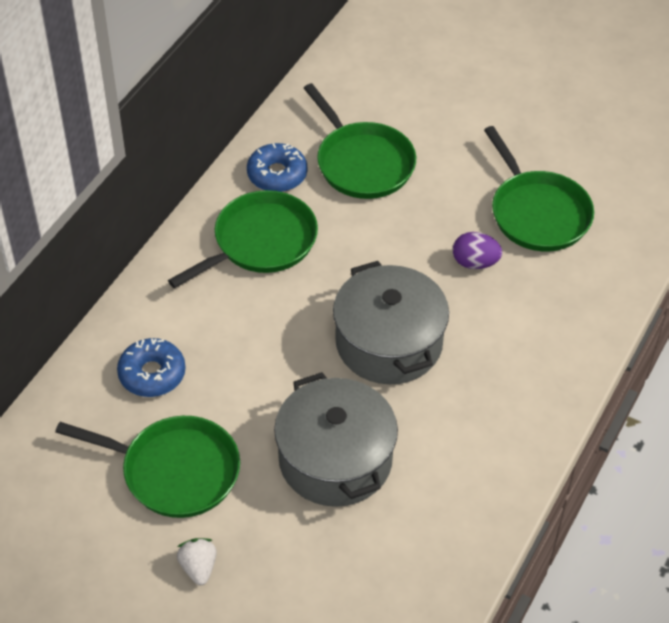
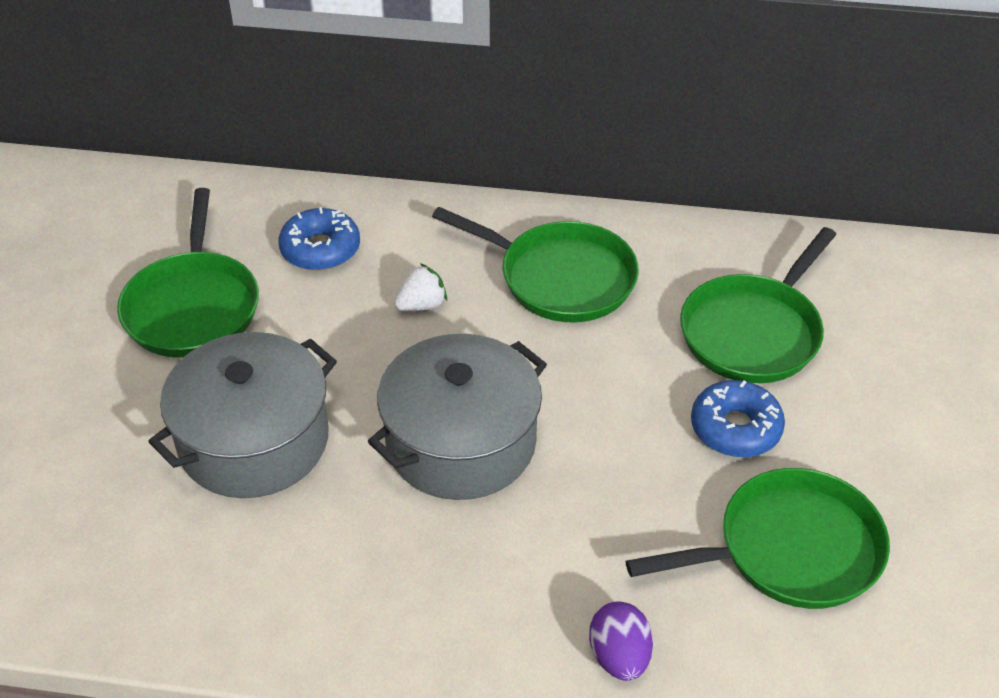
camera: 70 degrees right, 5 degrees down
(198, 567) = (67, 364): white strawberry -> white strawberry (421, 305)
(277, 175) = (678, 261): blue donut -> blue donut (735, 428)
(475, 263) = (650, 498): purple egg -> purple egg (619, 657)
(538, 213) = (791, 549): green pan -> green pan turned 150 degrees counterclockwise

